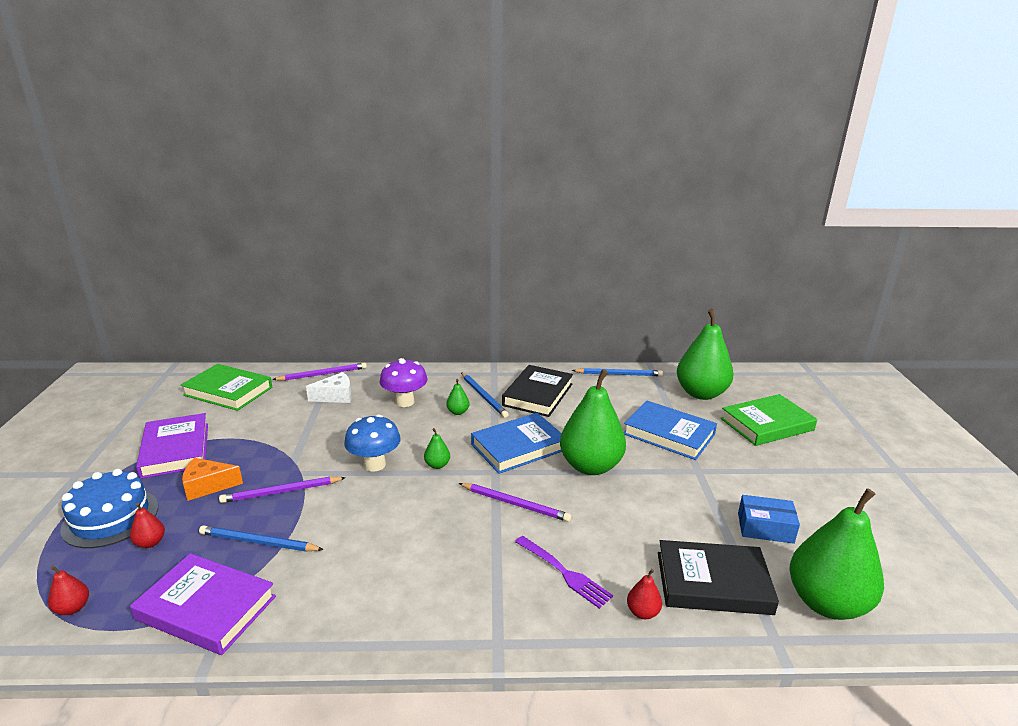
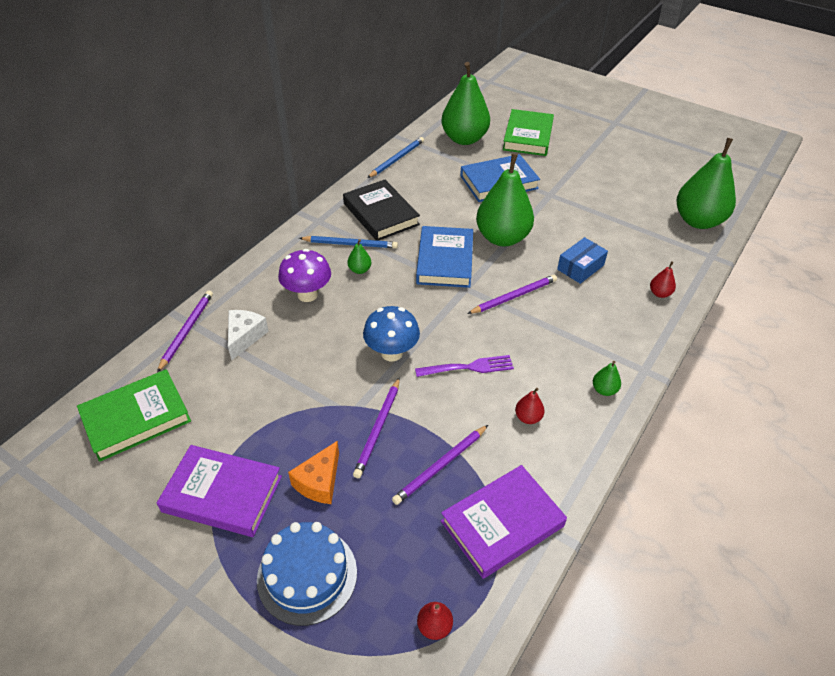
camera: 55 degrees left, 20 degrees up
(150, 543) = (378, 548): red pear -> red pear (528, 417)
(258, 542) = (441, 466): blue pencil -> purple pencil
(437, 465) = (427, 316): green pear -> green pear (604, 390)
(563, 572) = (602, 309): purple fork -> purple fork (467, 367)
(713, 582) = (655, 251): black book -> none
(765, 528) = (625, 203): blue box -> blue box (580, 267)

